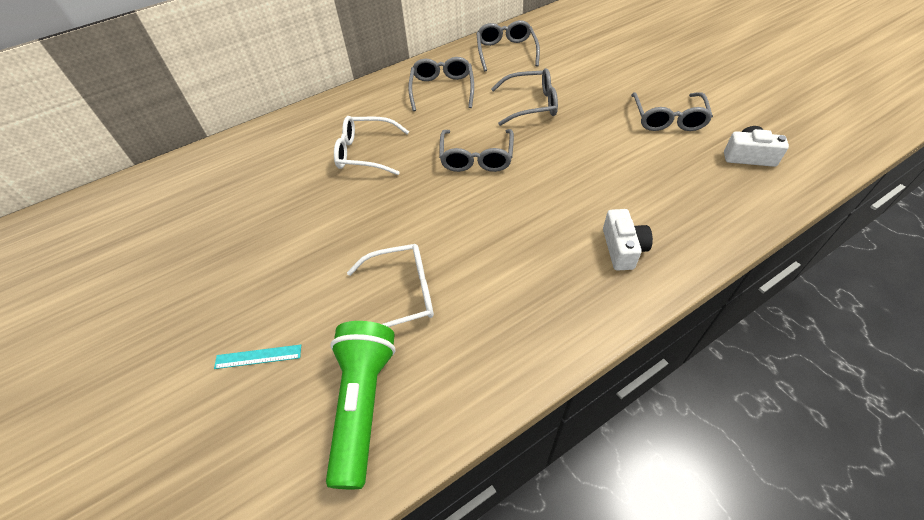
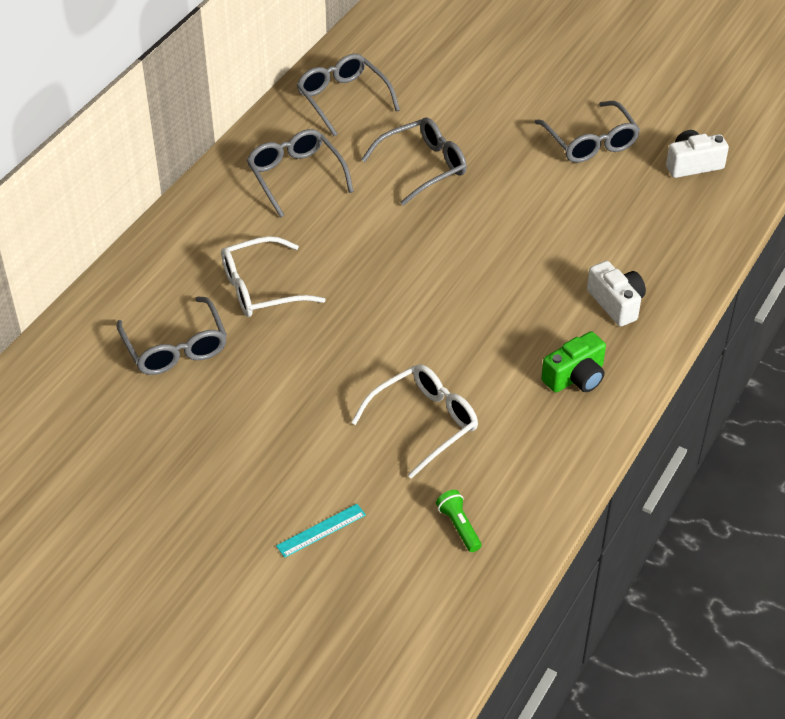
camera: 30 degrees left, 5 degrees down
(362, 404) = (459, 526): green flashlight -> green flashlight, size x0.42
(476, 158) = (402, 254): grey glasses -> grey glasses (175, 348)
(550, 301) = (575, 377): none -> green camera

